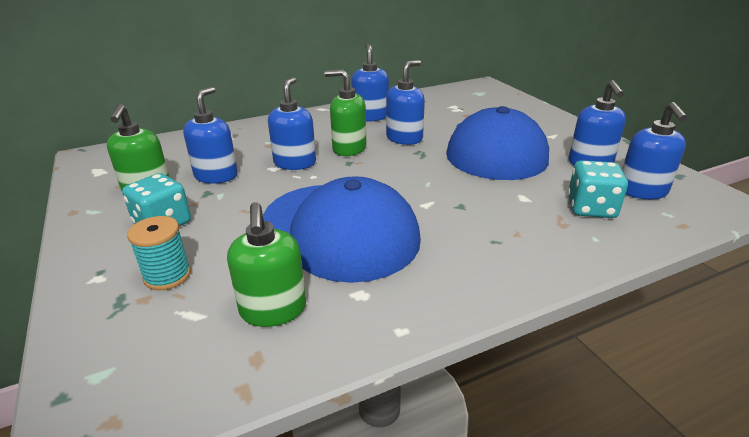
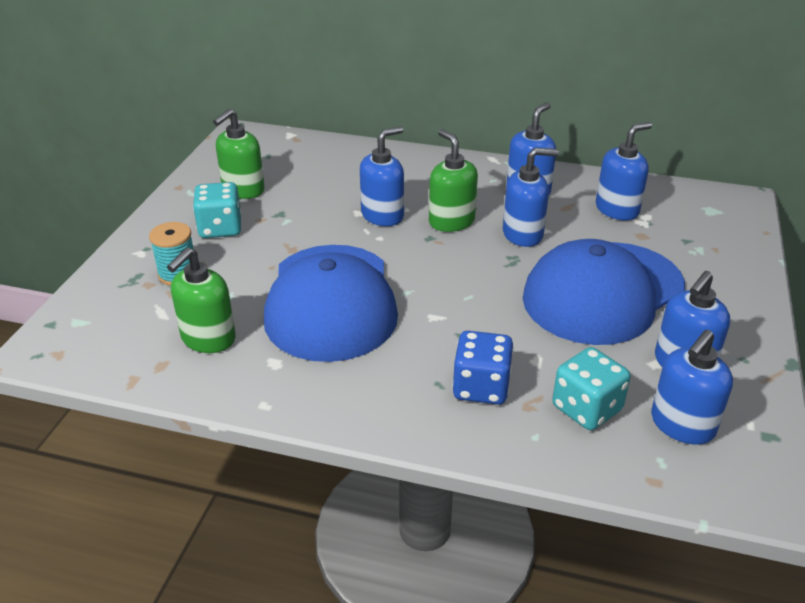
camera: 40 degrees right, 5 degrees up
(216, 176) = (306, 199): blue soap dispenser -> blue soap dispenser (617, 210)
(522, 229) = (481, 387): none -> blue dice

